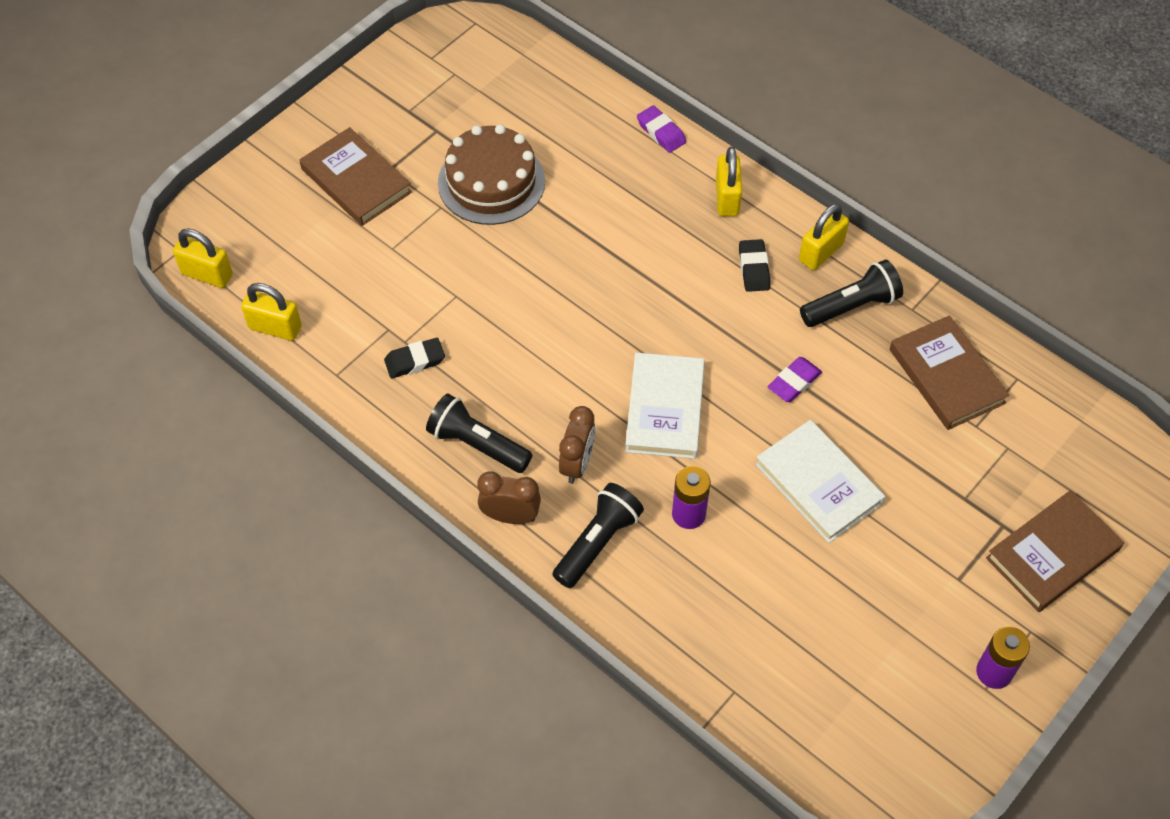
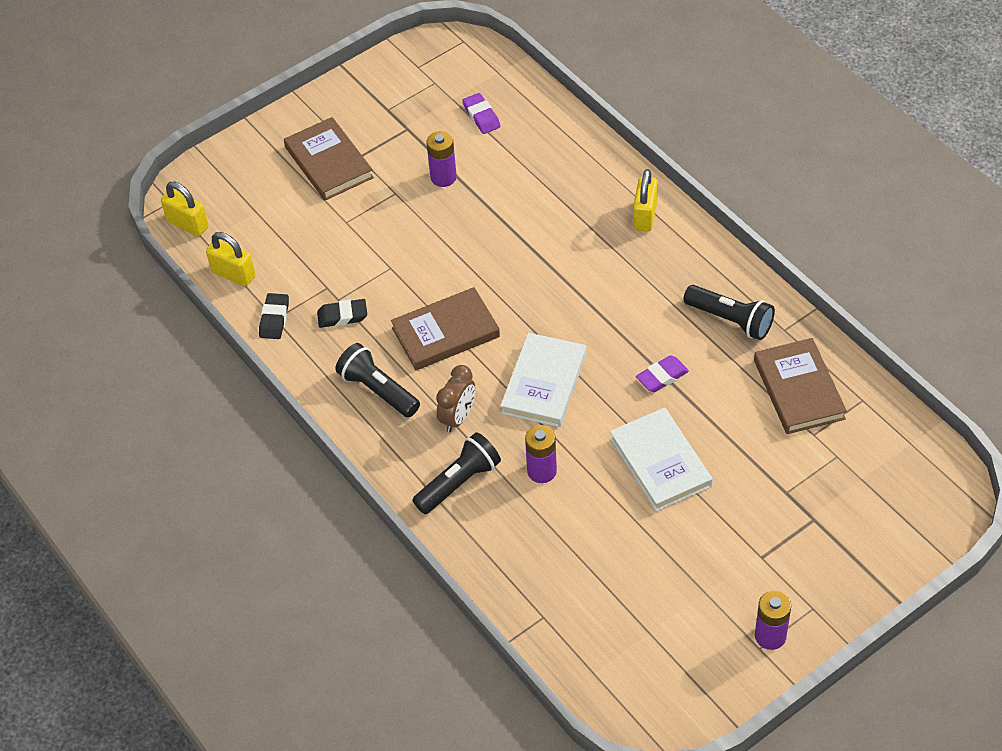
camera: 15 degrees right, 5 degrees down
(491, 182) = (443, 177): brown cake -> purple battery
(510, 516) = (391, 451): brown clock -> none
(661, 132) = (601, 153): purple eraser -> purple eraser (481, 116)
(753, 268) = (652, 277): black eraser -> black eraser (274, 319)
(821, 252) = (716, 271): yellow padlock -> none
(851, 306) = (730, 320): black flashlight -> black flashlight turned 45 degrees clockwise
(1052, 554) = (850, 549): brown book -> brown book (445, 332)

